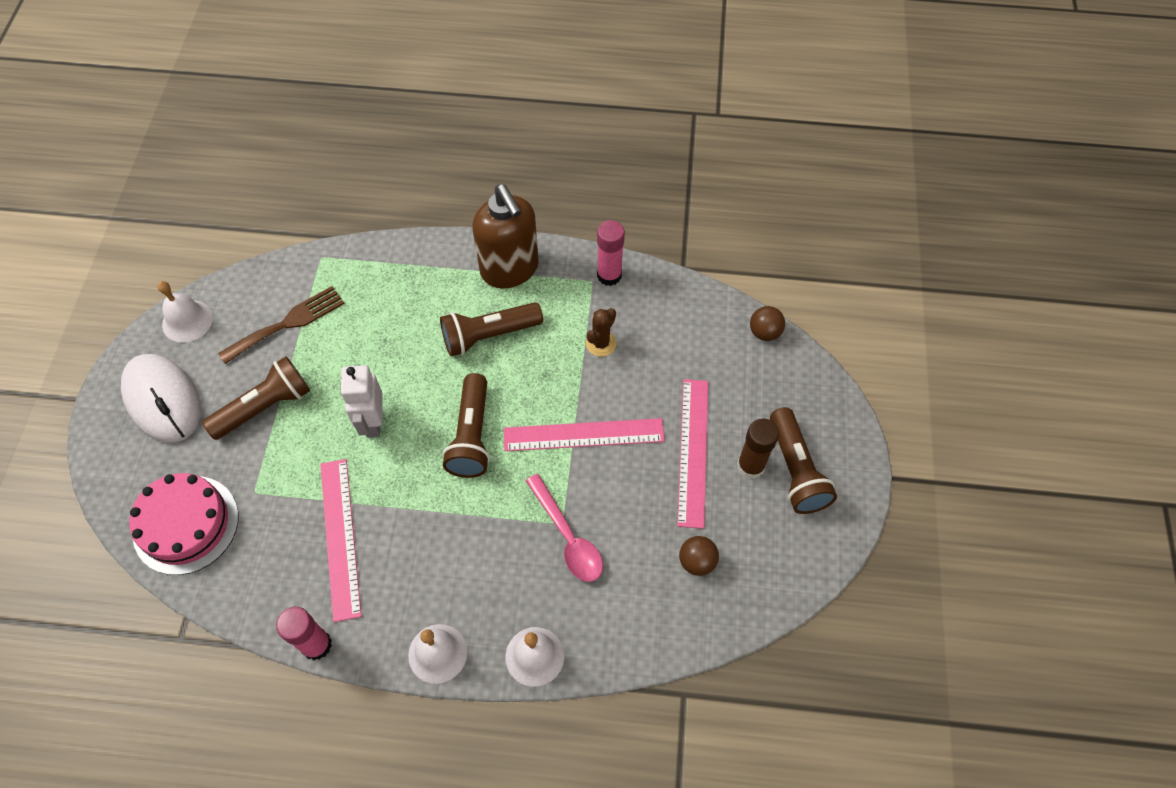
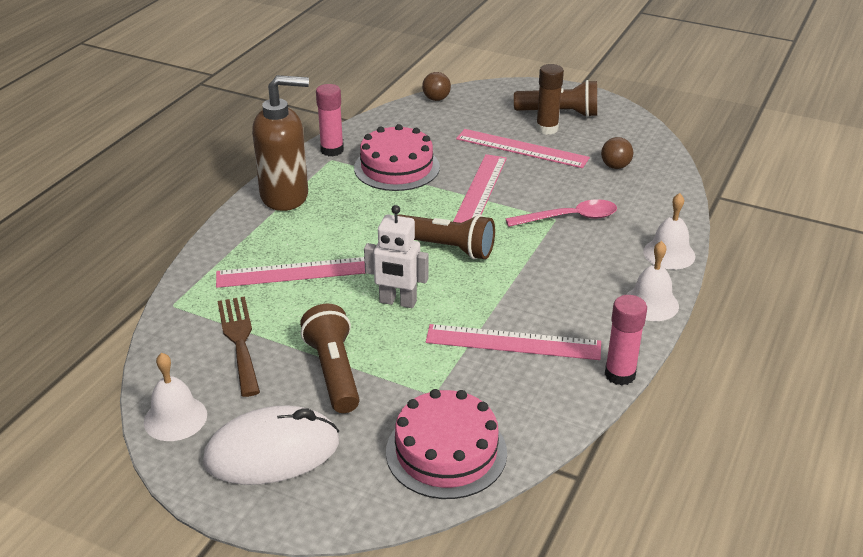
camera: 70 degrees left, 25 degrees down
(393, 327) = (297, 272): none -> pink ruler
(489, 335) = (348, 220): brown flashlight -> none
(601, 343) = (396, 167): brown cactus -> pink cake

